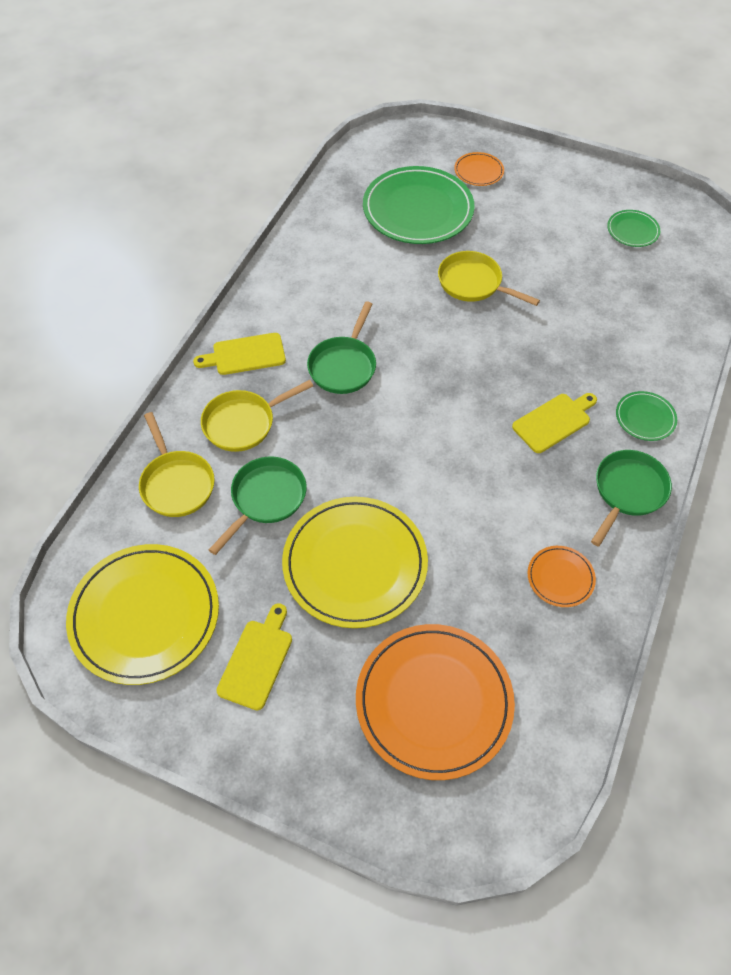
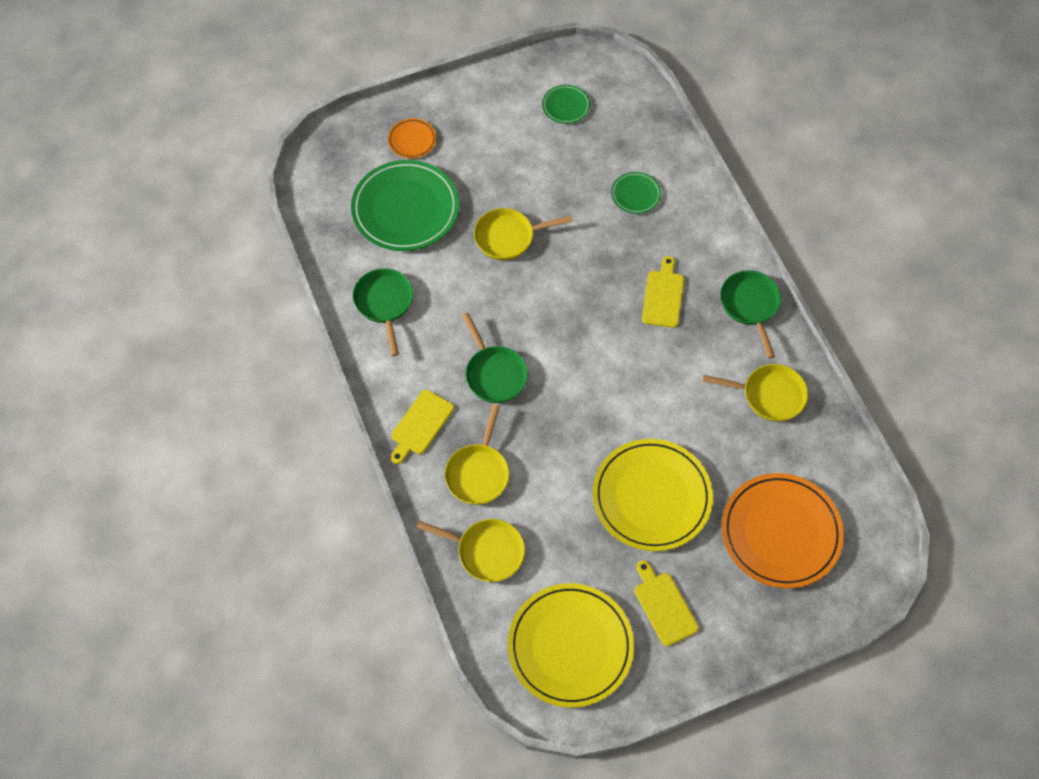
camera: 45 degrees left, 5 degrees up
(266, 499) = (553, 508): green pan -> green pan (384, 303)
(560, 577) = (769, 395): orange plate -> yellow pan
(645, 418) = (711, 245): green plate -> green plate (635, 194)

